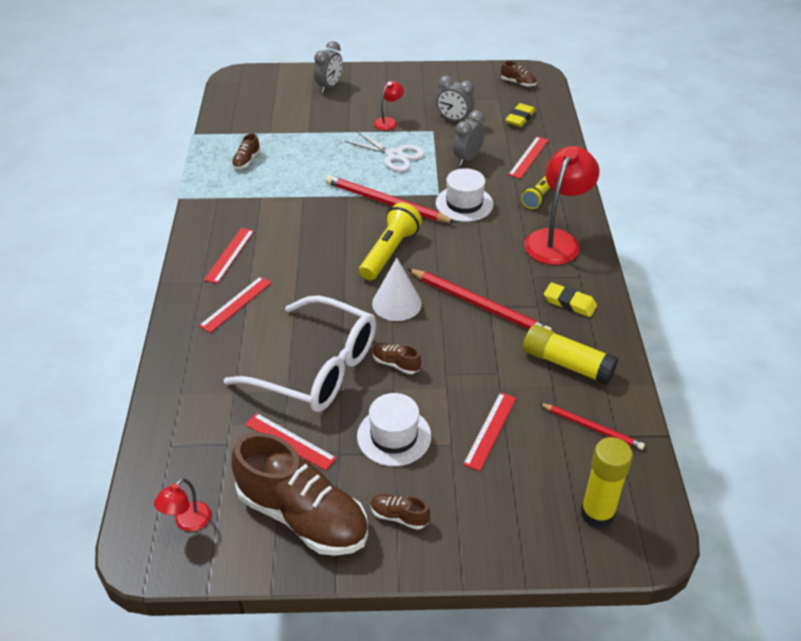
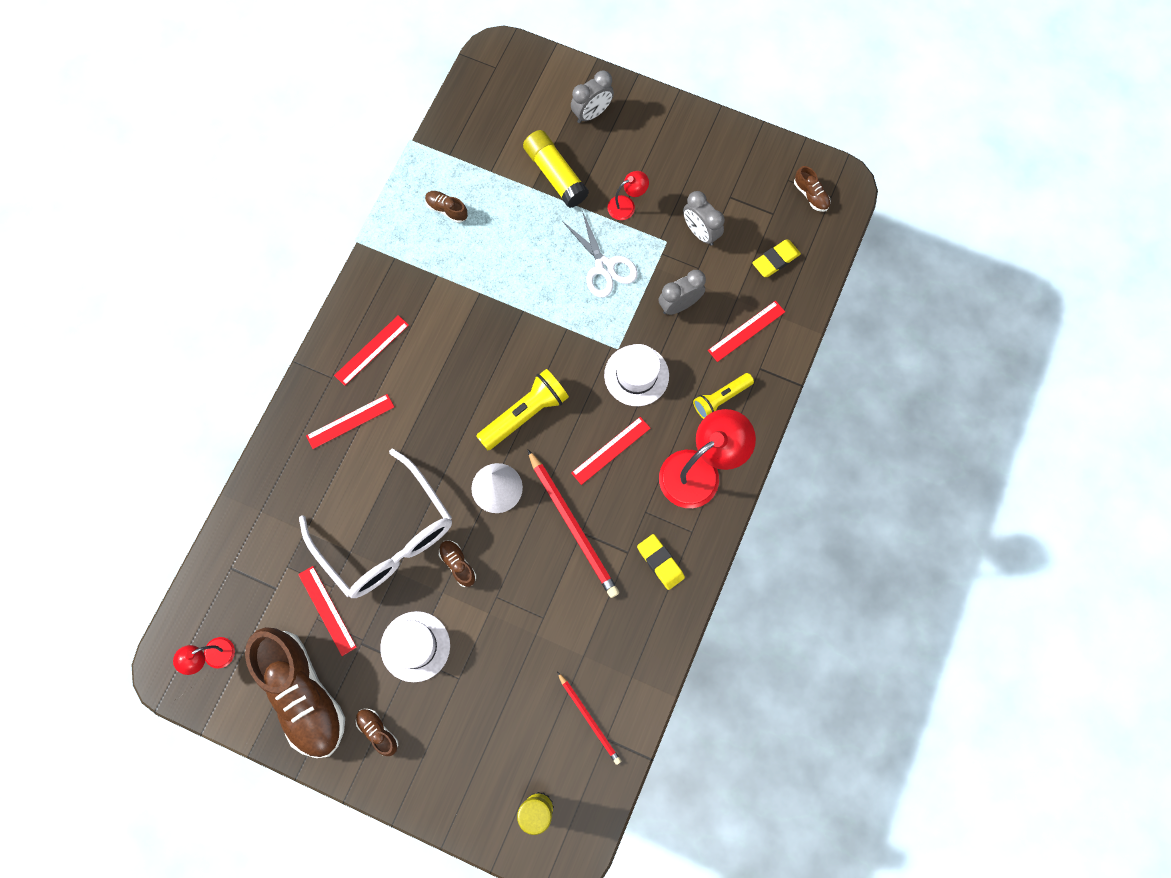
camera: 25 degrees right, 30 degrees up
(246, 161) = (447, 210): brown shoe -> brown shoe turned 75 degrees clockwise
(386, 202) = (557, 339): red pencil -> none
(490, 430) = (499, 679): red ruler -> red ruler (611, 450)
(567, 364) = (611, 636): yellow glue stick -> yellow glue stick (555, 174)

